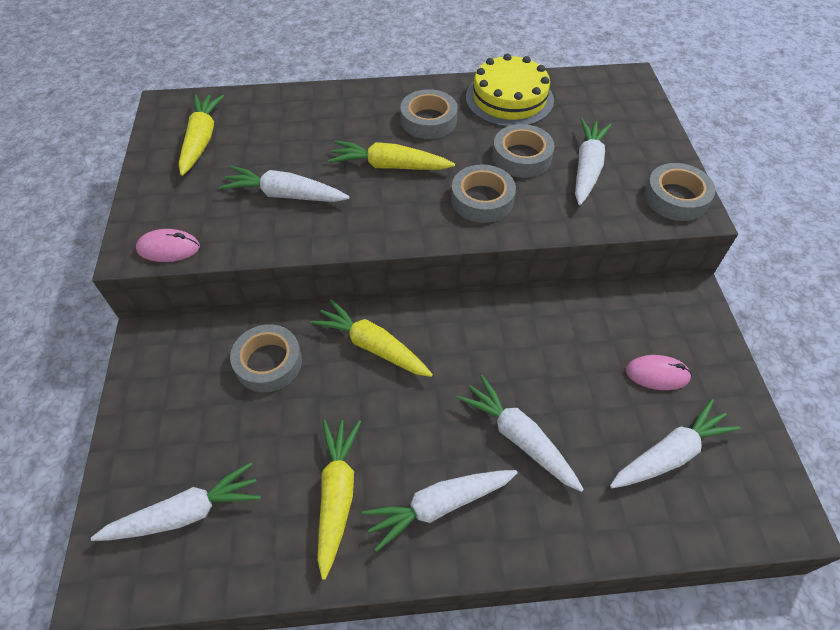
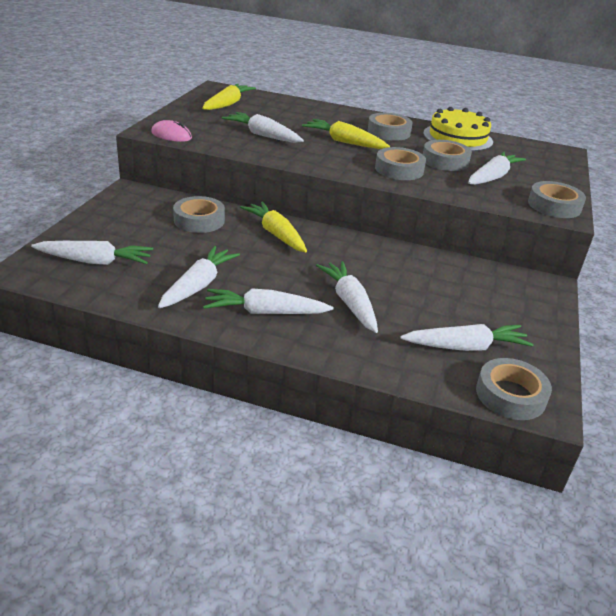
camera: 20 degrees right, 20 degrees down
(337, 495) = (198, 285): yellow carrot -> white carrot
(657, 374) = (486, 309): pink mouse -> none
(748, 513) = (510, 395): none -> grey tape

